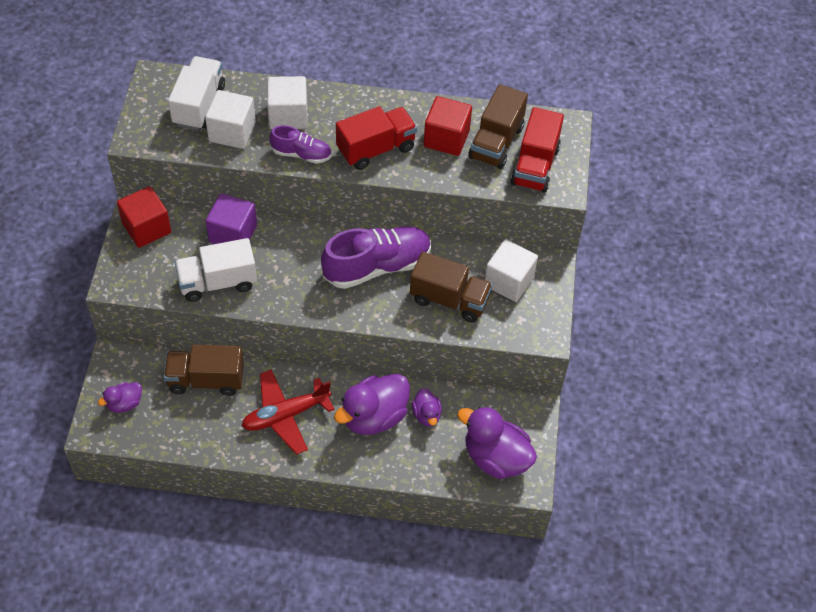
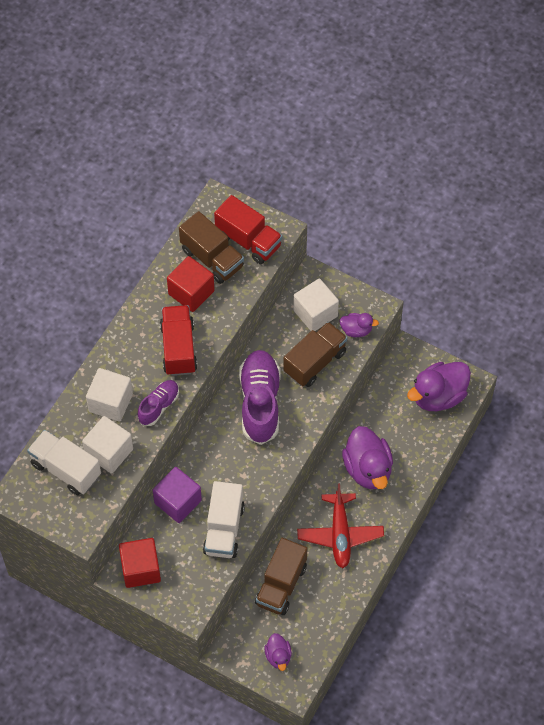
camera: 65 degrees left, 5 degrees up
(426, 415) = (381, 430): purple duck -> purple duck (356, 330)

